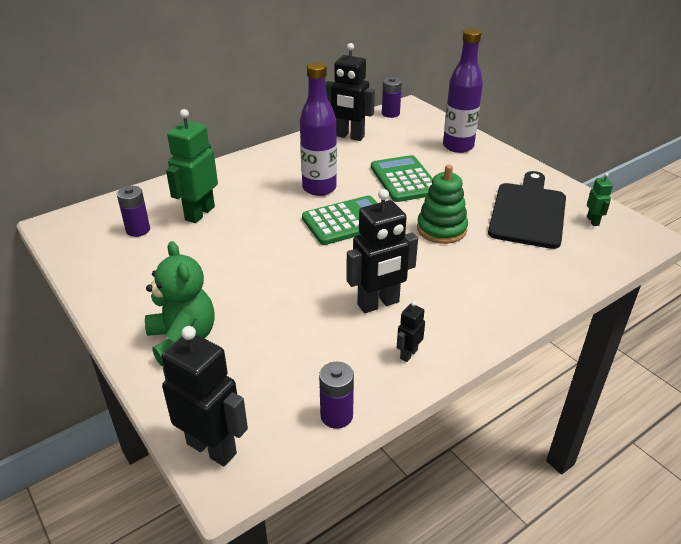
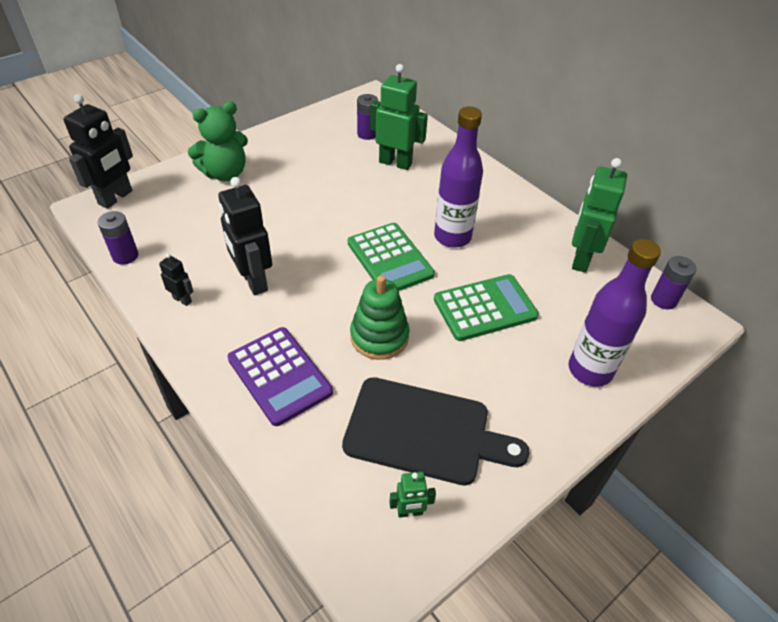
camera: 85 degrees right, 10 degrees up
(349, 136) = (580, 259): black robot -> green robot
(494, 282) = (279, 375): none -> purple calculator

